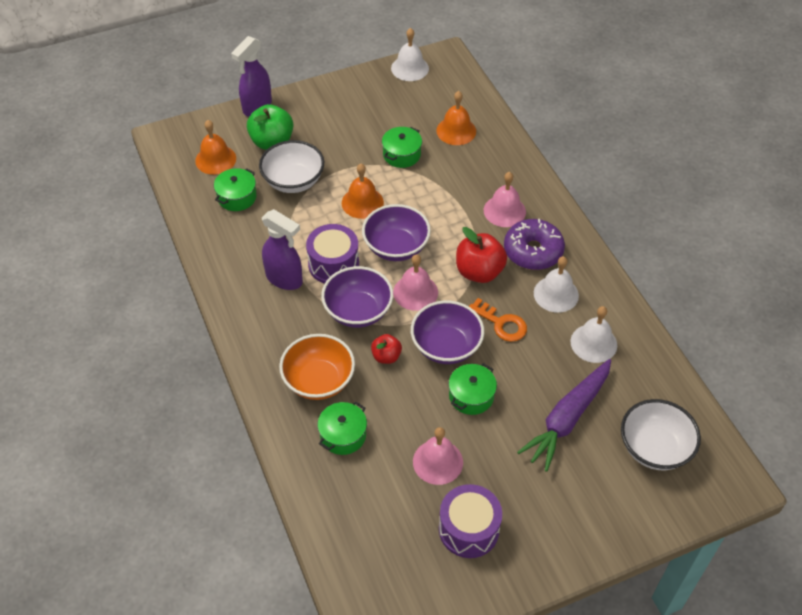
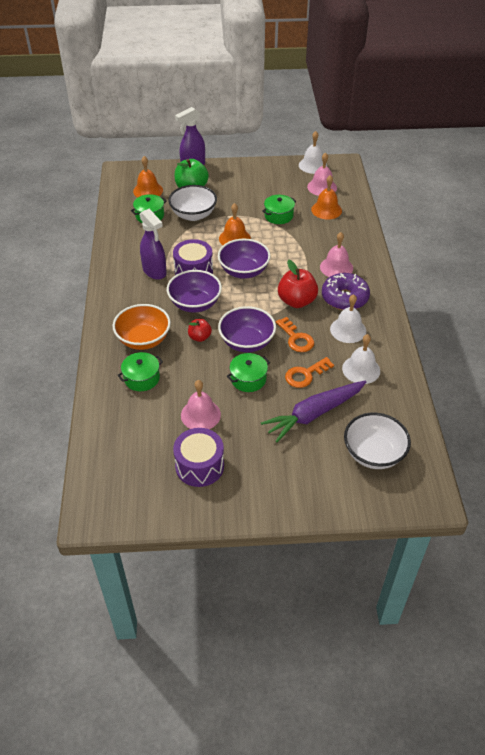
camera: 20 degrees right, 5 degrees down
(415, 292) = (242, 302): pink bell -> pink bell (322, 187)
(534, 369) = (305, 375): none -> orange key

